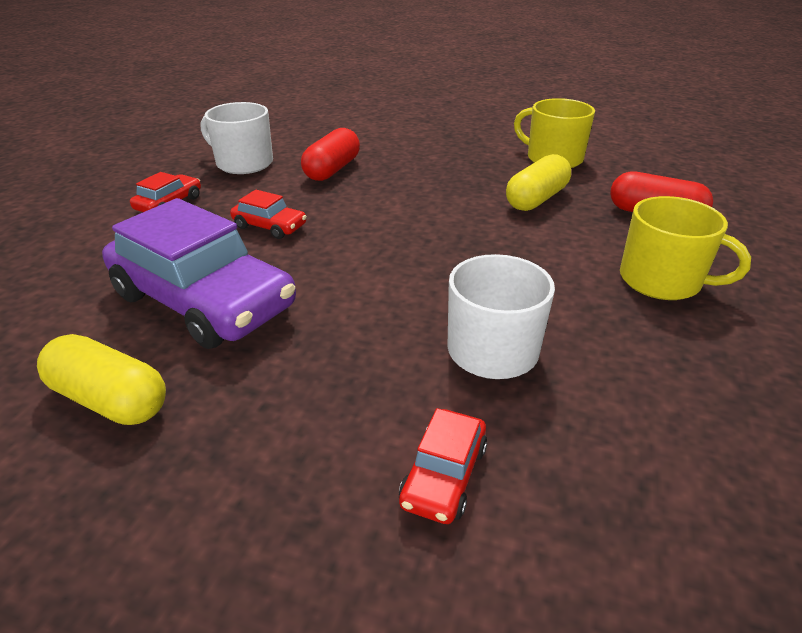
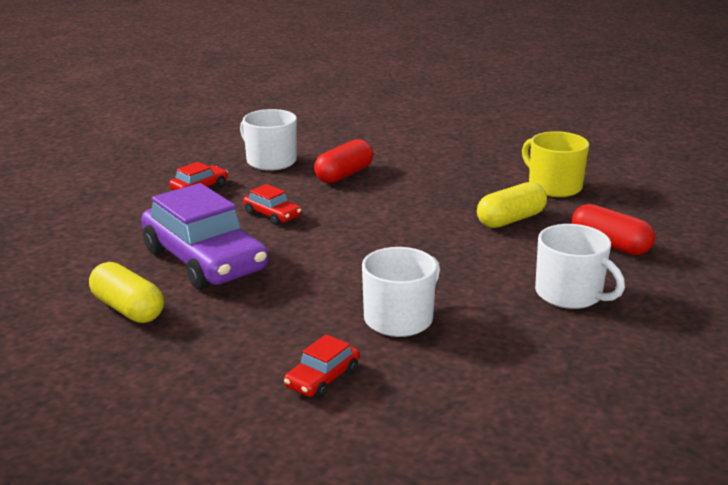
camera: 15 degrees right, 10 degrees down
(662, 280) = (570, 294): yellow mug -> white mug

